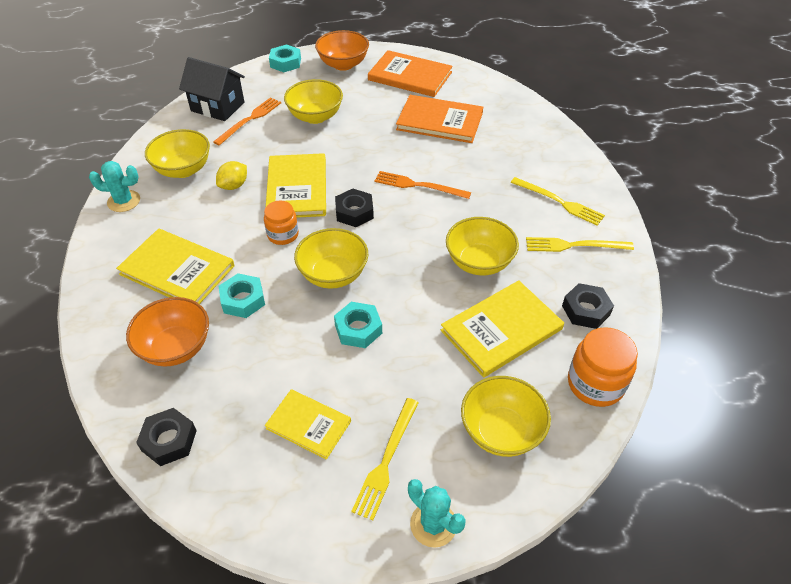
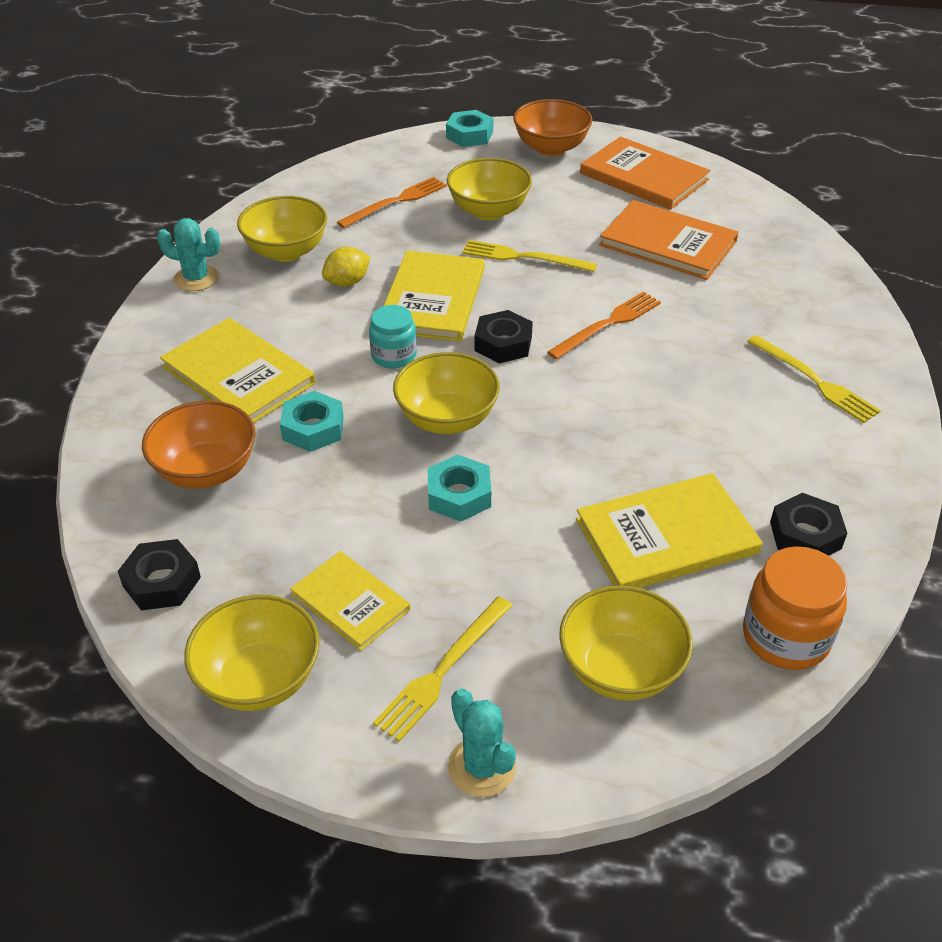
camera: 15 degrees right, 5 degrees down
(217, 106) = (357, 178): black house -> none
(283, 235) = (394, 356): orange jar -> turquoise jar
(418, 186) = (607, 324): orange fork -> orange fork turned 105 degrees clockwise
(479, 262) = (663, 441): yellow bowl -> yellow bowl (259, 679)
(574, 245) = (818, 444): yellow fork -> yellow fork (523, 257)

